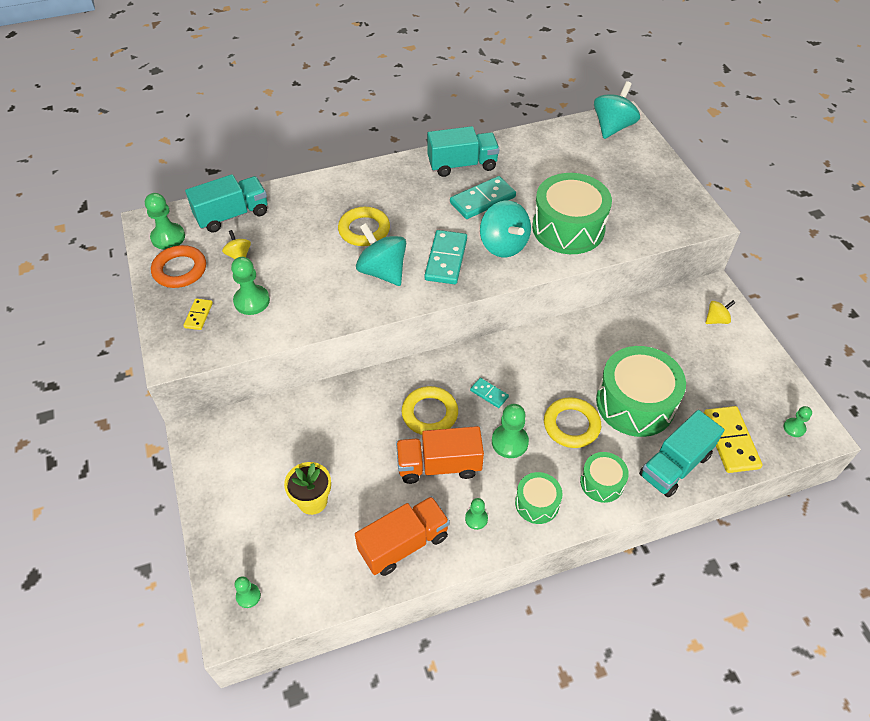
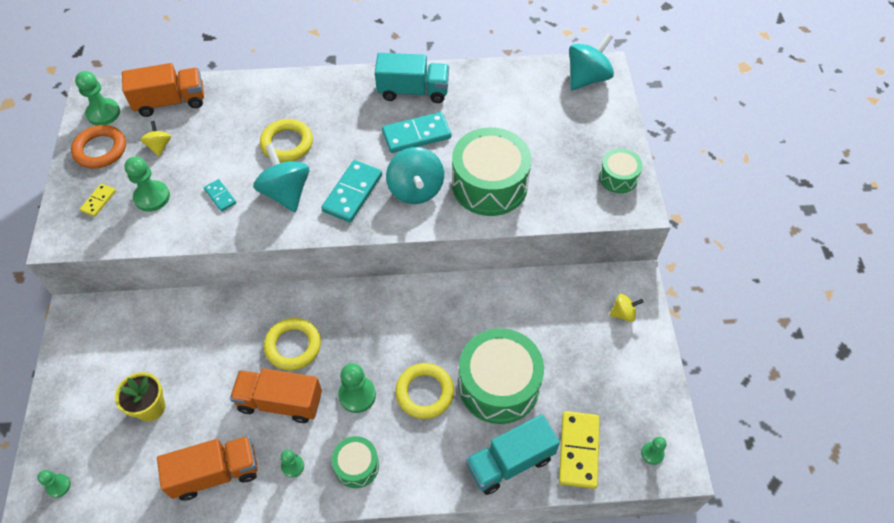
camera: 15 degrees right, 5 degrees up
(232, 215) = (170, 102): turquoise truck -> orange truck
(489, 394) = (358, 339): turquoise domino -> turquoise domino (220, 196)
(602, 482) = (429, 461): green drum -> green drum (618, 177)

